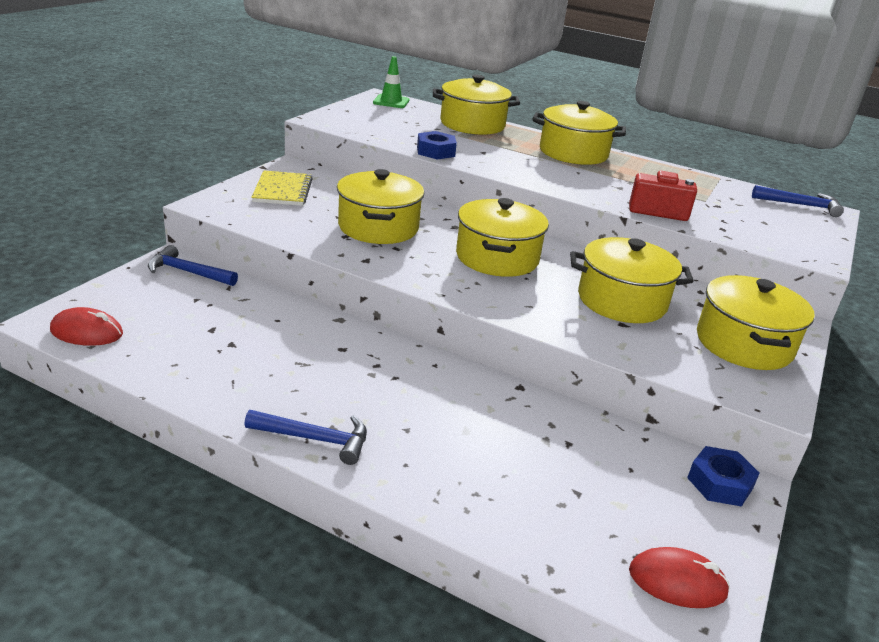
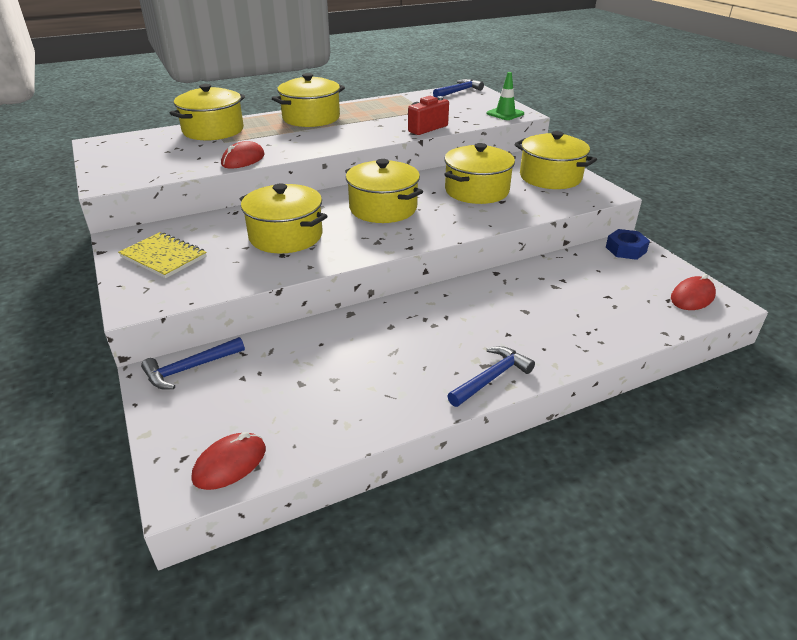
camera: 50 degrees left, 5 degrees up
(391, 102) = (117, 143): green traffic cone -> green traffic cone (505, 114)
(435, 151) = (243, 160): blue nut -> red mouse

